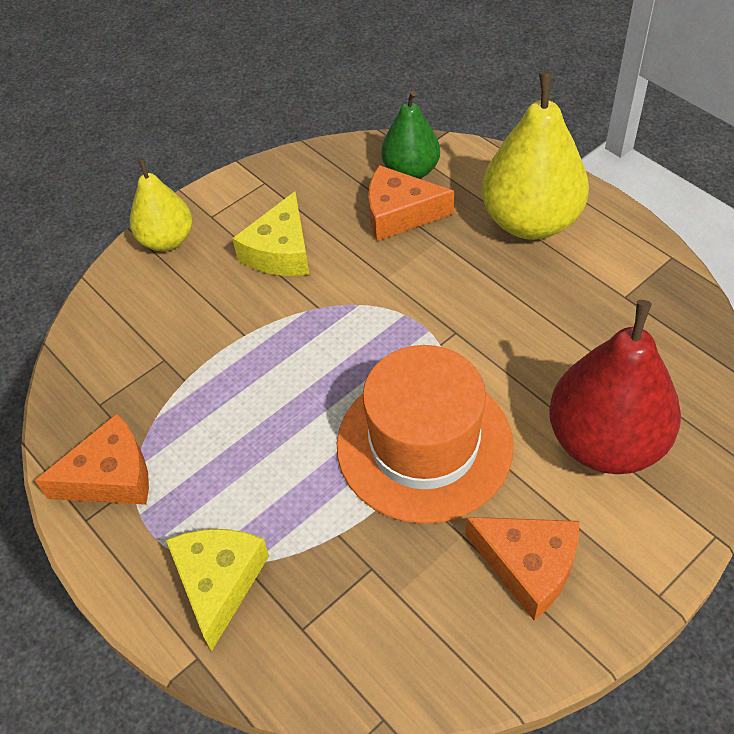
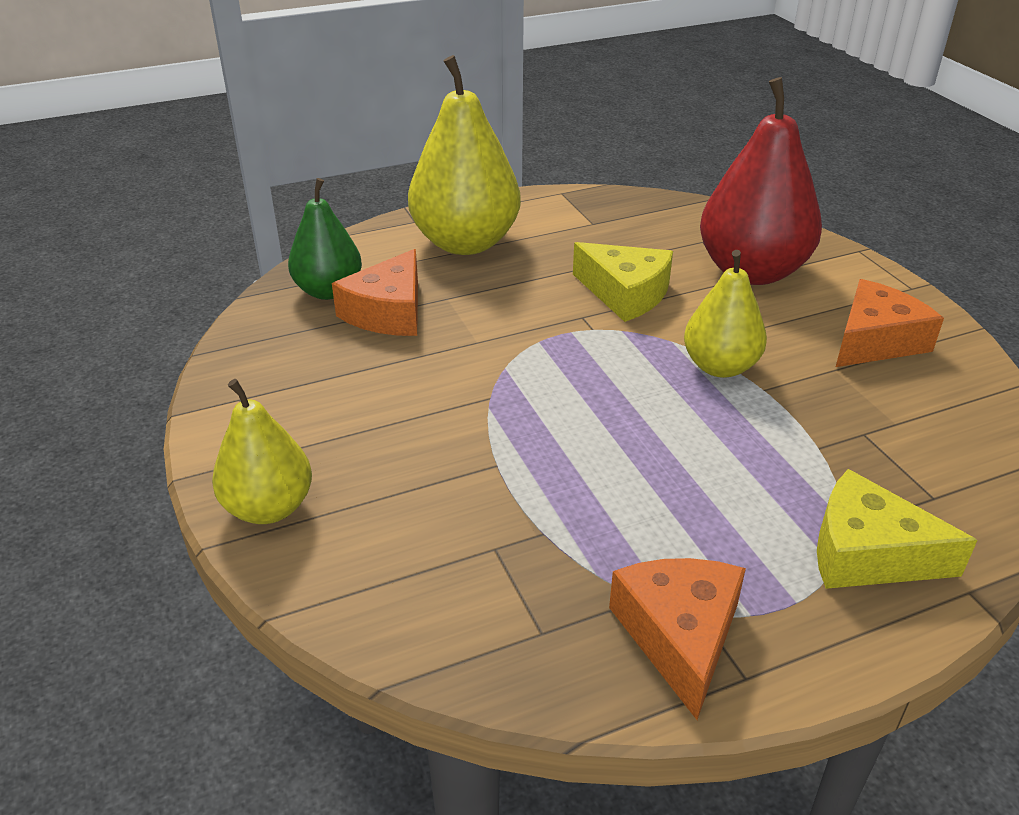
camera: 75 degrees left, 15 degrees down
(280, 251) = (376, 408): yellow cheese -> yellow cheese (625, 293)
(424, 444) = (720, 366): orange hat -> yellow pear

